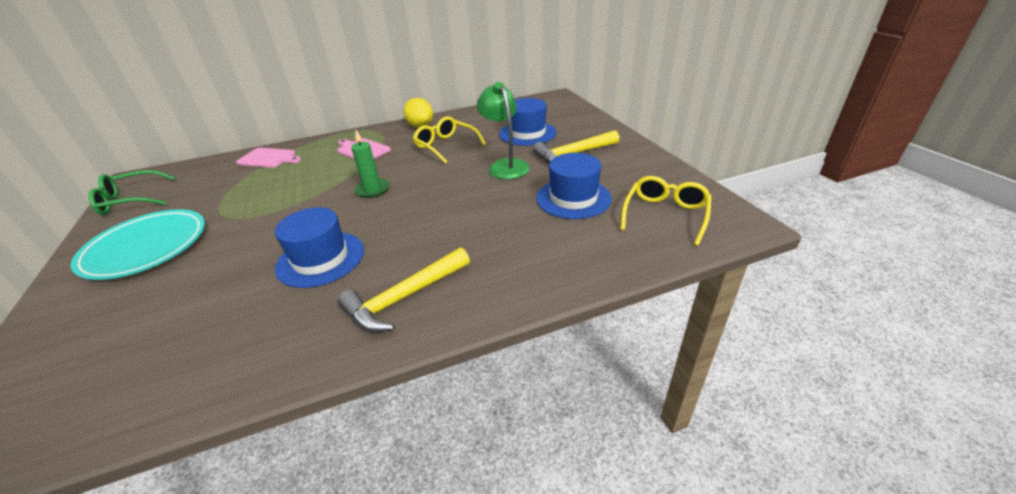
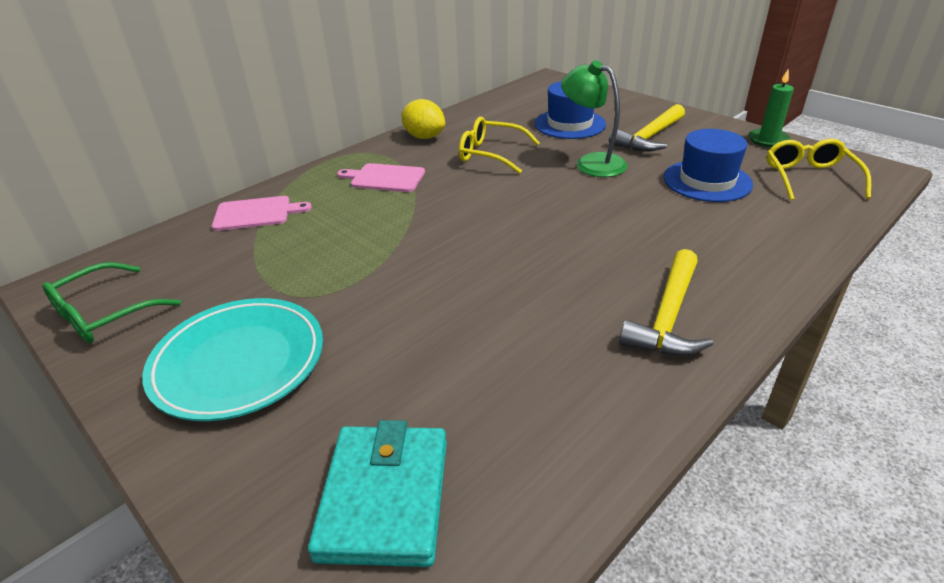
camera: 25 degrees left, 0 degrees up
(98, 359) = (384, 498): none -> turquoise wallet
(320, 259) = (515, 307): blue hat -> none
(373, 190) = (469, 220): green candle -> green candle (768, 140)

